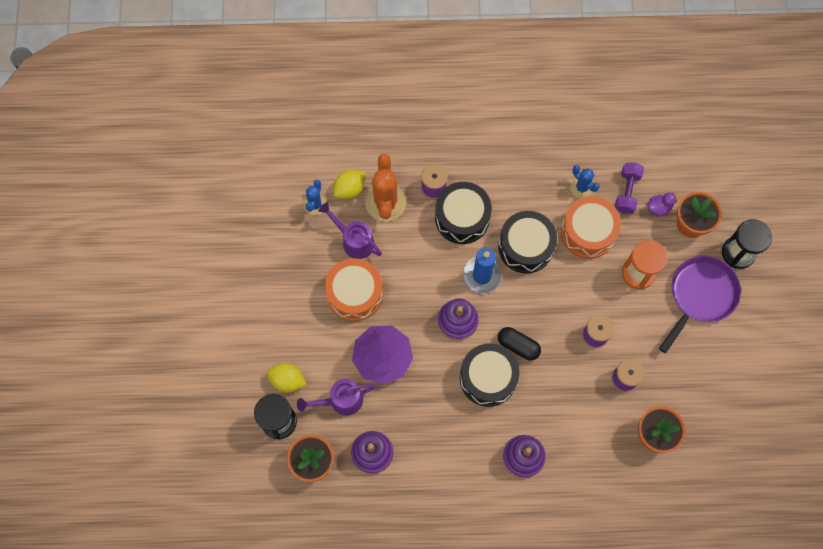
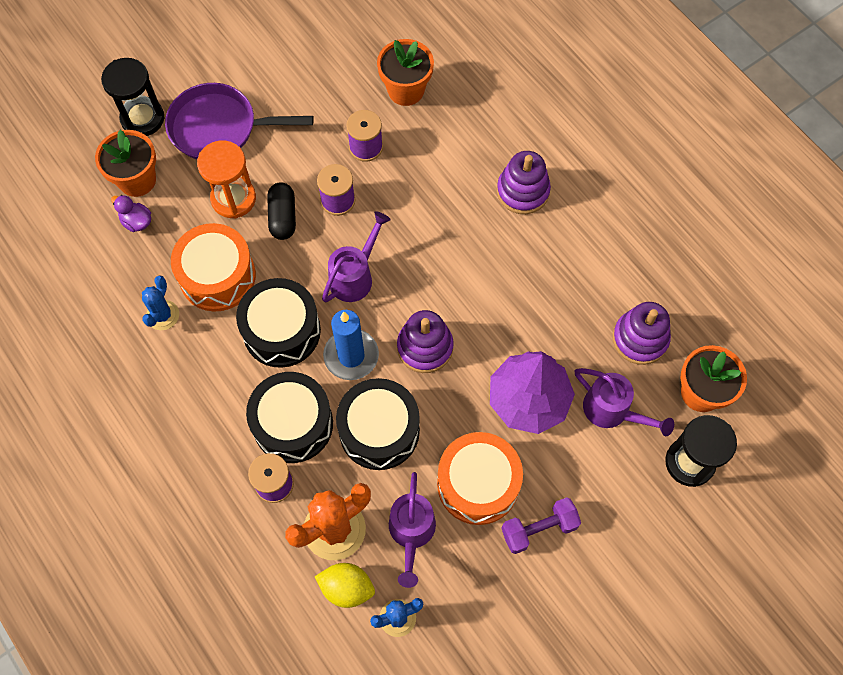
camera: 125 degrees left, 5 degrees down
(287, 380) = (638, 487): yellow lemon -> none
(488, 378) = (466, 275): black drum -> black drum (379, 431)
(518, 346) = (407, 267): black capsule -> black capsule (283, 217)
(533, 311) = (355, 276): none -> purple watering can
(627, 192) = (137, 265): purple dumbbell -> purple dumbbell (539, 529)

